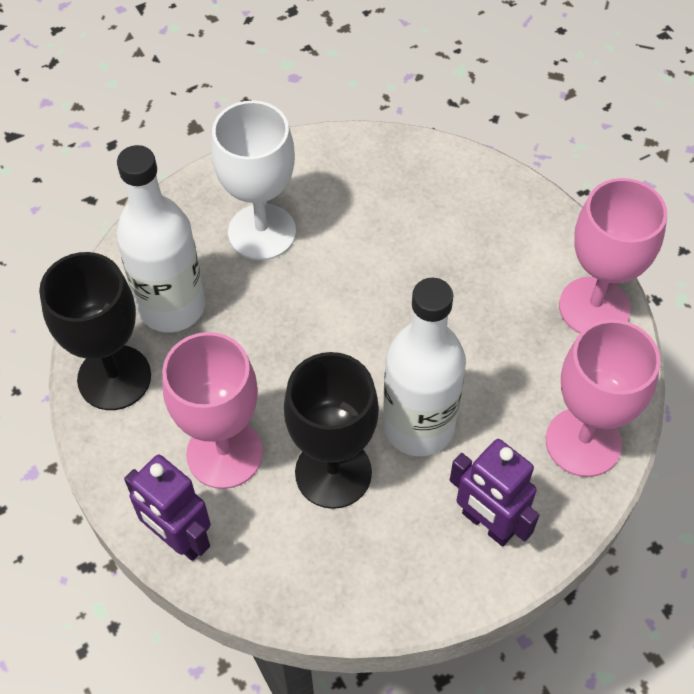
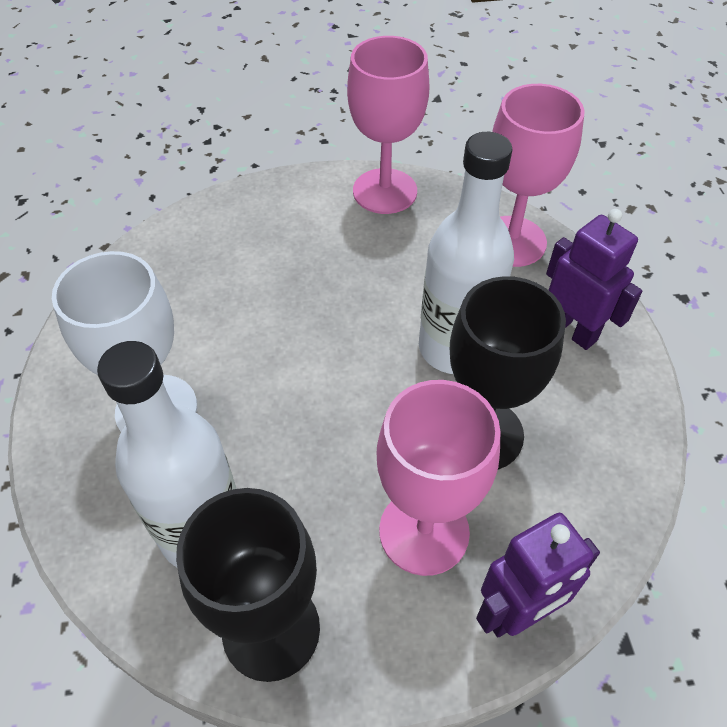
camera: 70 degrees left, 5 degrees down
(487, 524) = (572, 330): purple robot -> purple robot turned 105 degrees counterclockwise

